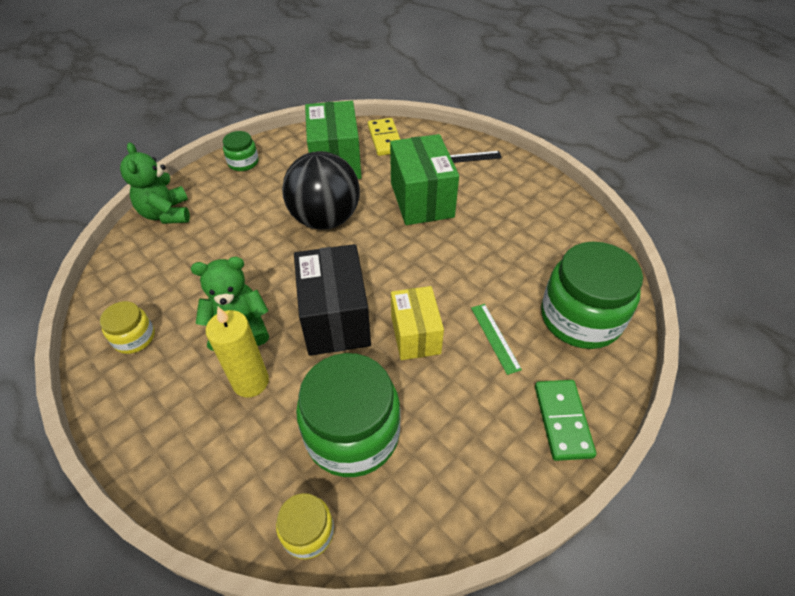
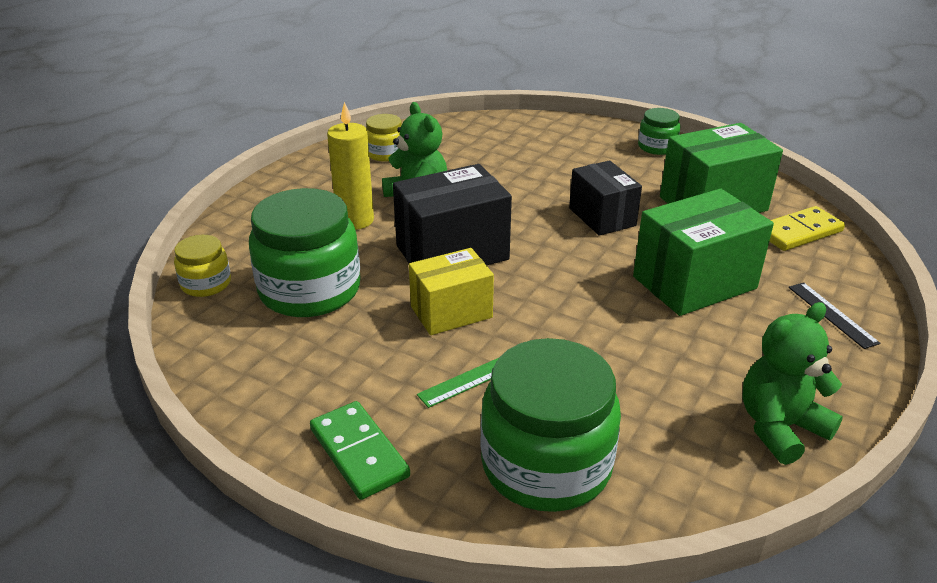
camera: 75 degrees right, 15 degrees down
(166, 214) = (545, 127): green teddy bear -> green teddy bear (780, 427)
(325, 219) = (602, 217): black ball -> black box
(563, 420) = (358, 453): green domino -> green domino turned 75 degrees clockwise

